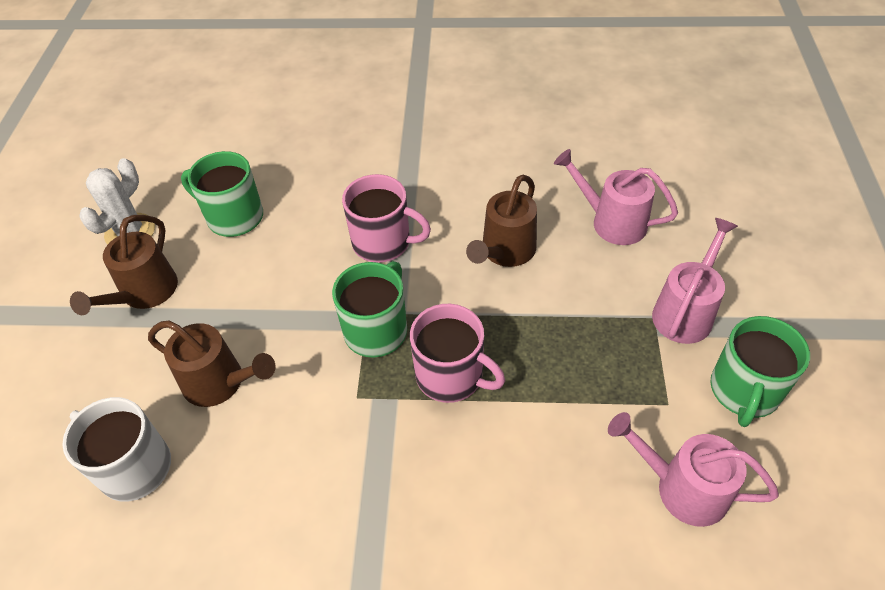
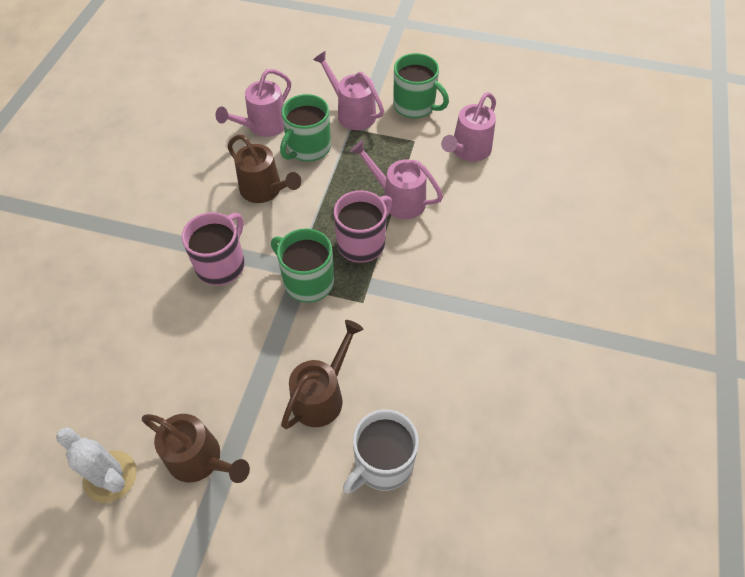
camera: 80 degrees left, 5 degrees up
(234, 217) = (136, 377): green mug -> green mug (308, 148)
(541, 404) = (398, 199): none -> pink watering can

